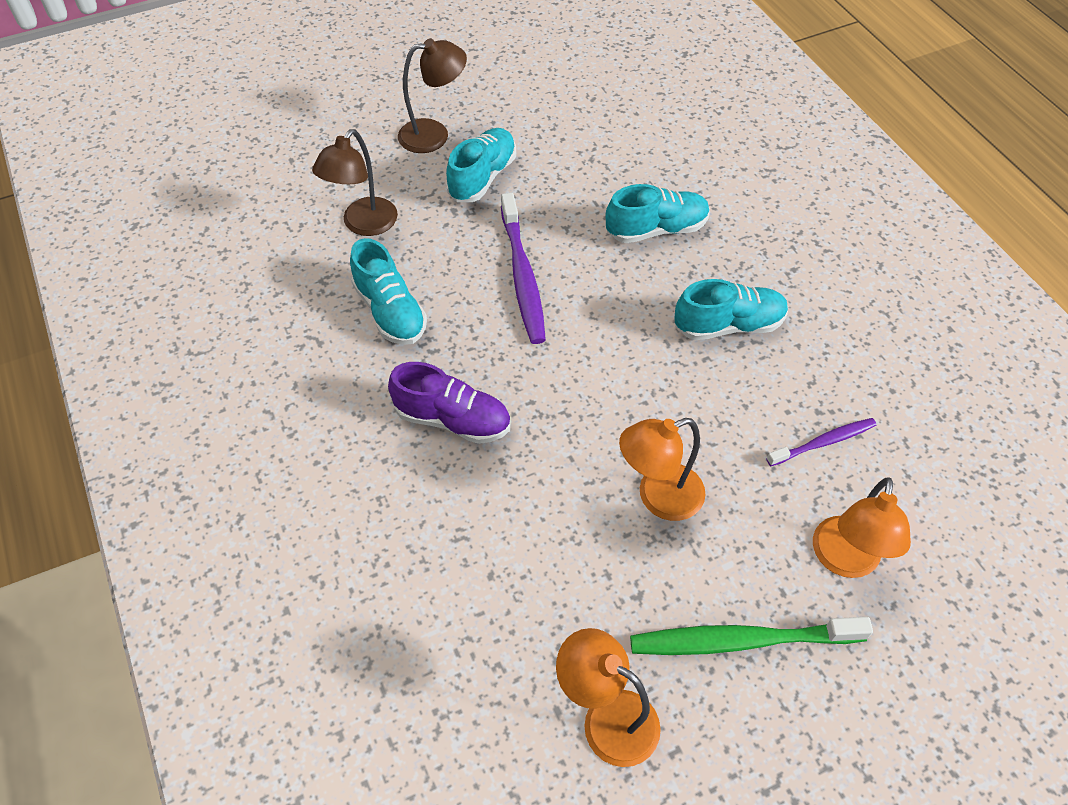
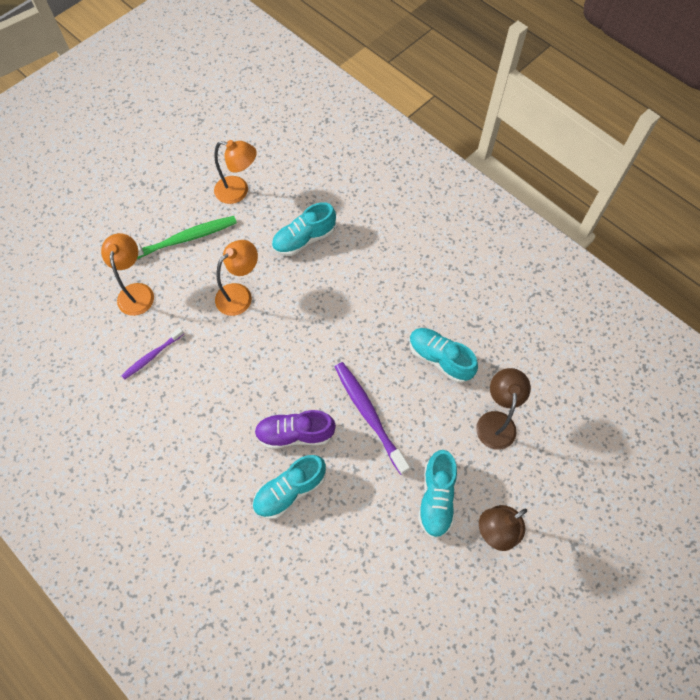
camera: 160 degrees right, 10 degrees up
(453, 419) = (367, 302): purple shoe -> purple shoe (295, 434)
(728, 325) = (221, 421): turquoise shoe -> turquoise shoe (304, 239)

